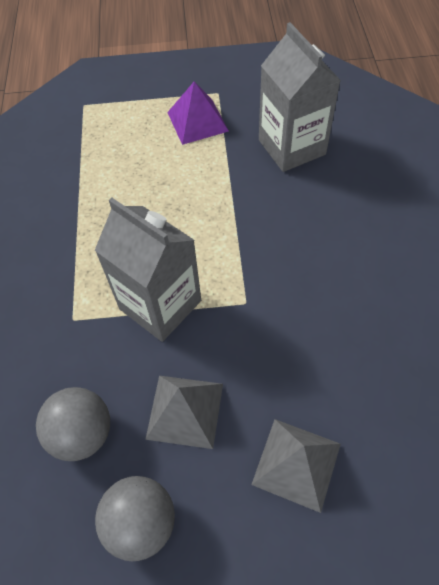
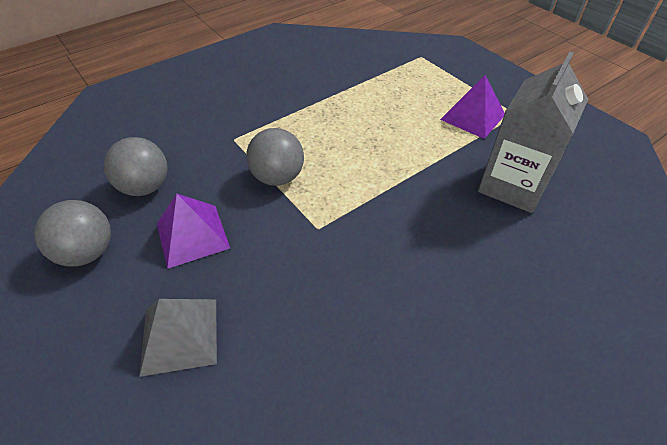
camera: 55 degrees right, 10 degrees down
(160, 305) = (278, 177): grey carton -> grey ball
(185, 411) = (192, 235): grey pyramid -> purple pyramid

